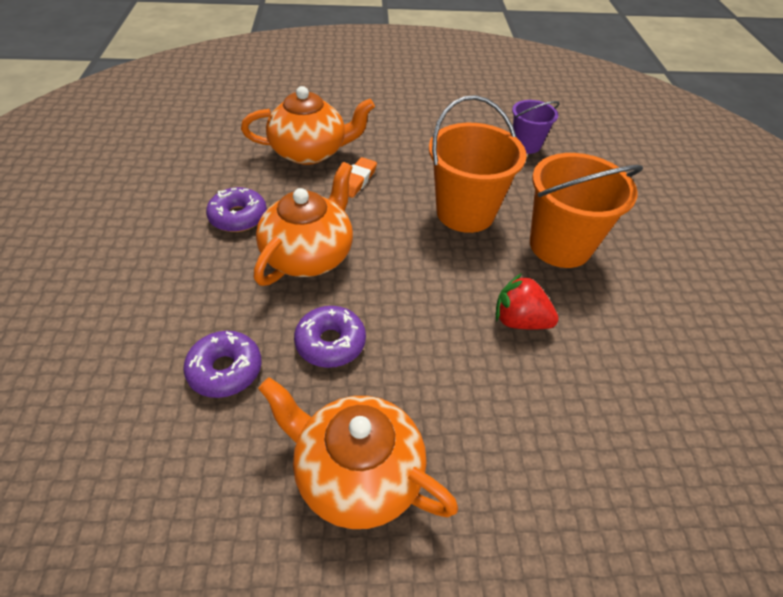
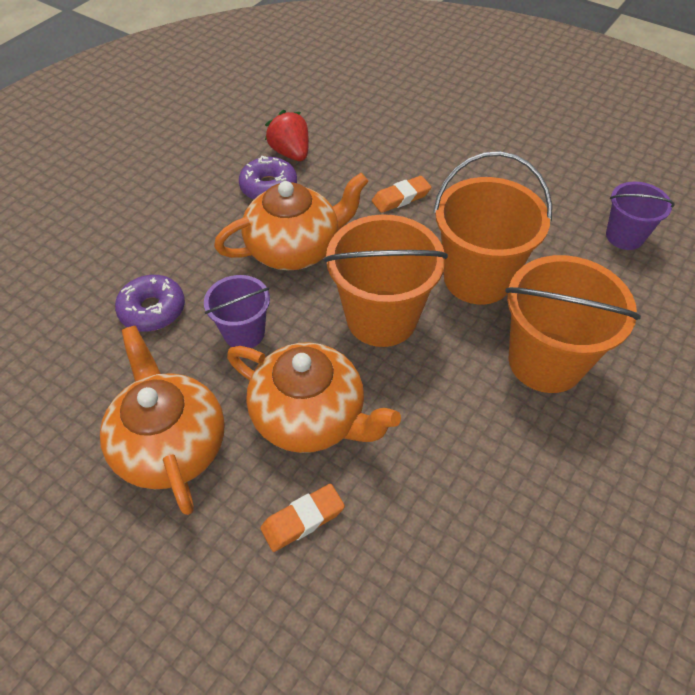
camera: 40 degrees right, 5 degrees up
(310, 152) = (384, 150): orange teapot -> orange teapot (311, 416)
(330, 343) = (244, 333): purple donut -> purple bucket
(428, 273) = (381, 318): none -> orange bucket
(519, 321) = (424, 408): red strawberry -> red strawberry (291, 153)
(520, 458) = (303, 519): none -> orange eraser

